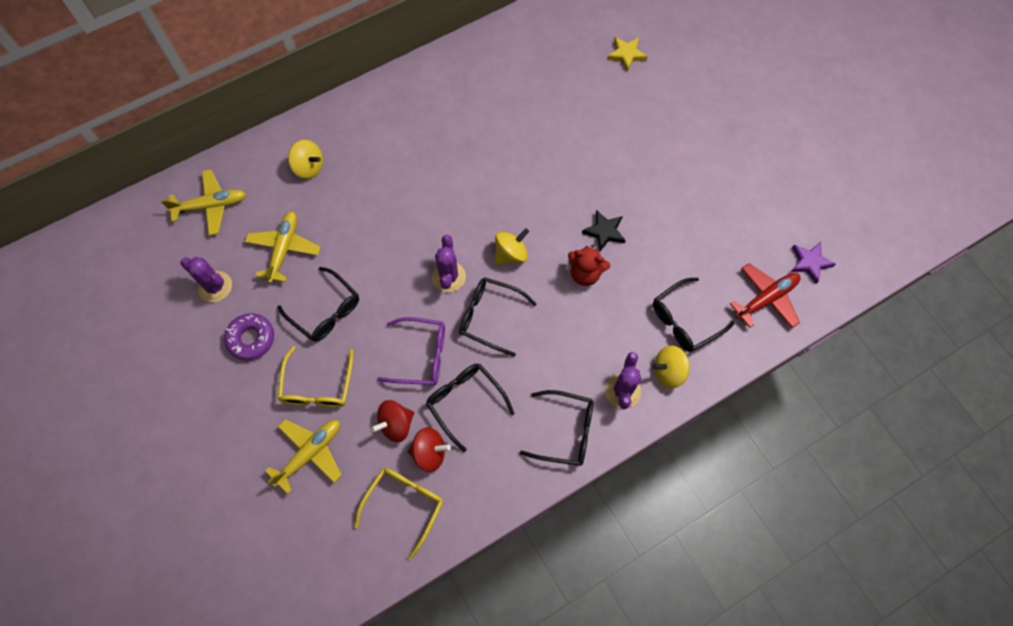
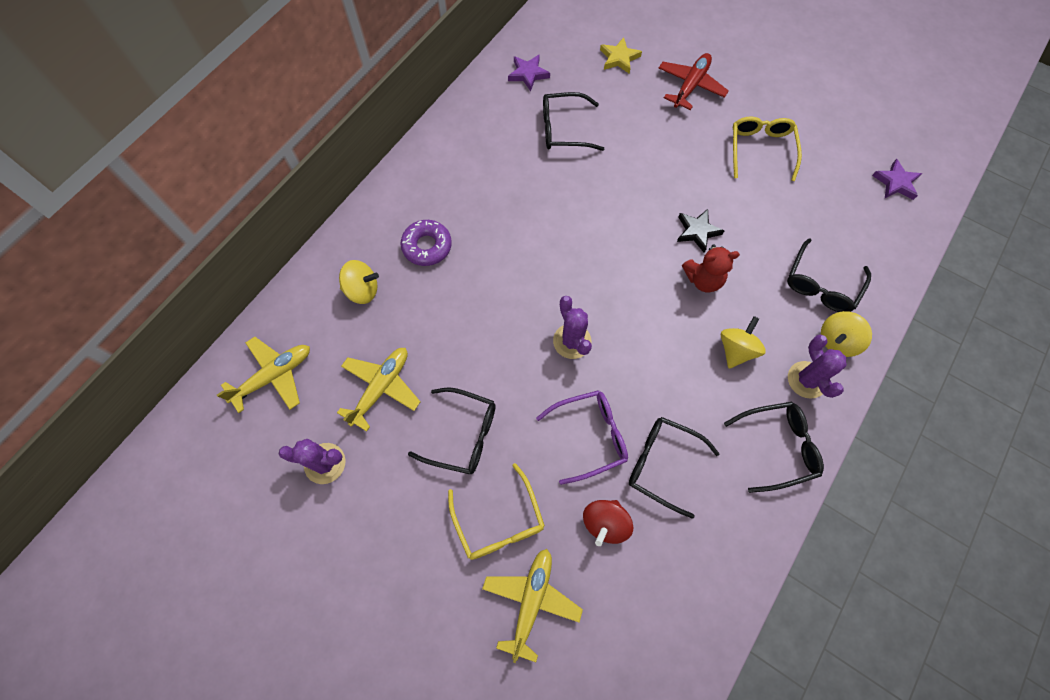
camera: 25 degrees left, 0 degrees up
(251, 339) = (397, 503): purple donut -> purple donut (427, 246)
(284, 249) = (381, 387): yellow plane -> yellow plane turned 45 degrees clockwise
(404, 505) = (663, 608): yellow glasses -> yellow glasses (760, 150)
(429, 453) = (657, 536): red spinning top -> none
(490, 317) = (637, 364): black glasses -> black glasses (564, 129)
(511, 254) = (621, 291): yellow spinning top -> yellow spinning top (736, 350)
(539, 39) = (528, 74): none -> purple star
(766, 298) = (880, 232): red plane -> red plane (690, 86)

